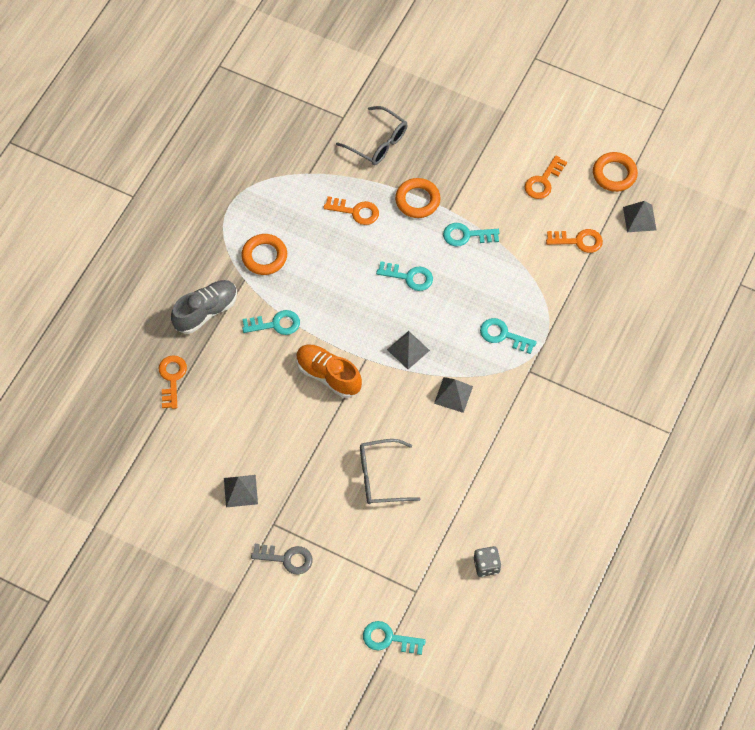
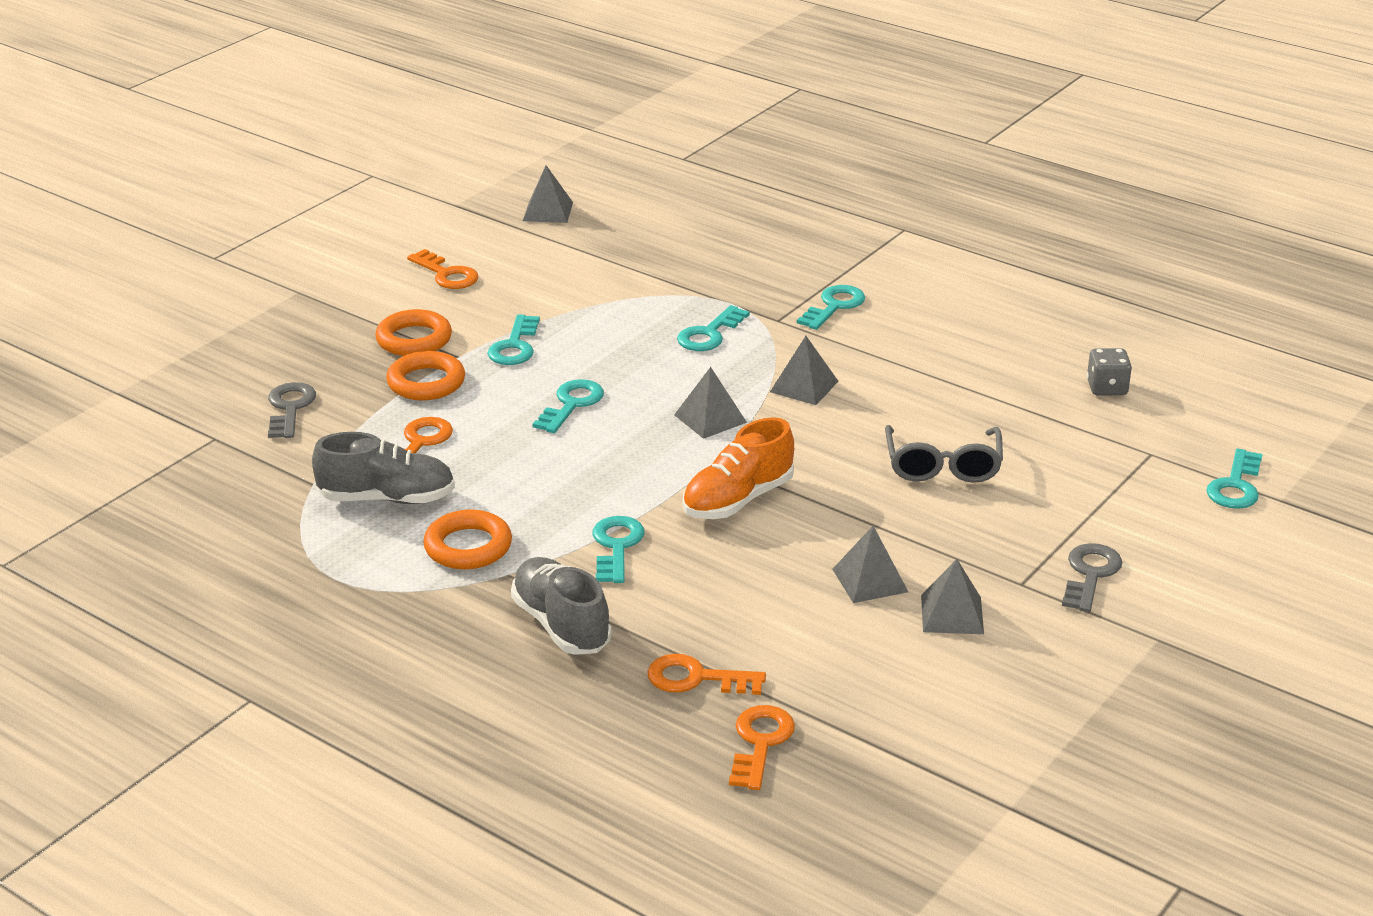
camera: 80 degrees left, 30 degrees down
(264, 448) = (870, 580): none -> grey pyramid
(301, 210) = (387, 498): none -> grey shoe
(378, 143) = (290, 408): grey glasses -> grey key
(554, 401) = (834, 306): none -> turquoise key
(578, 241) = (566, 259): orange key -> orange key (760, 743)
(614, 174) = (463, 221): orange ring -> orange ring (414, 339)

